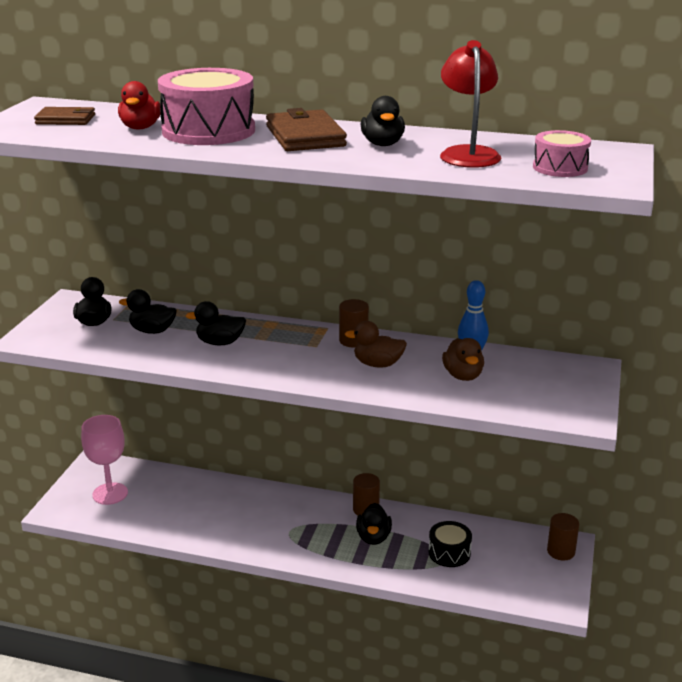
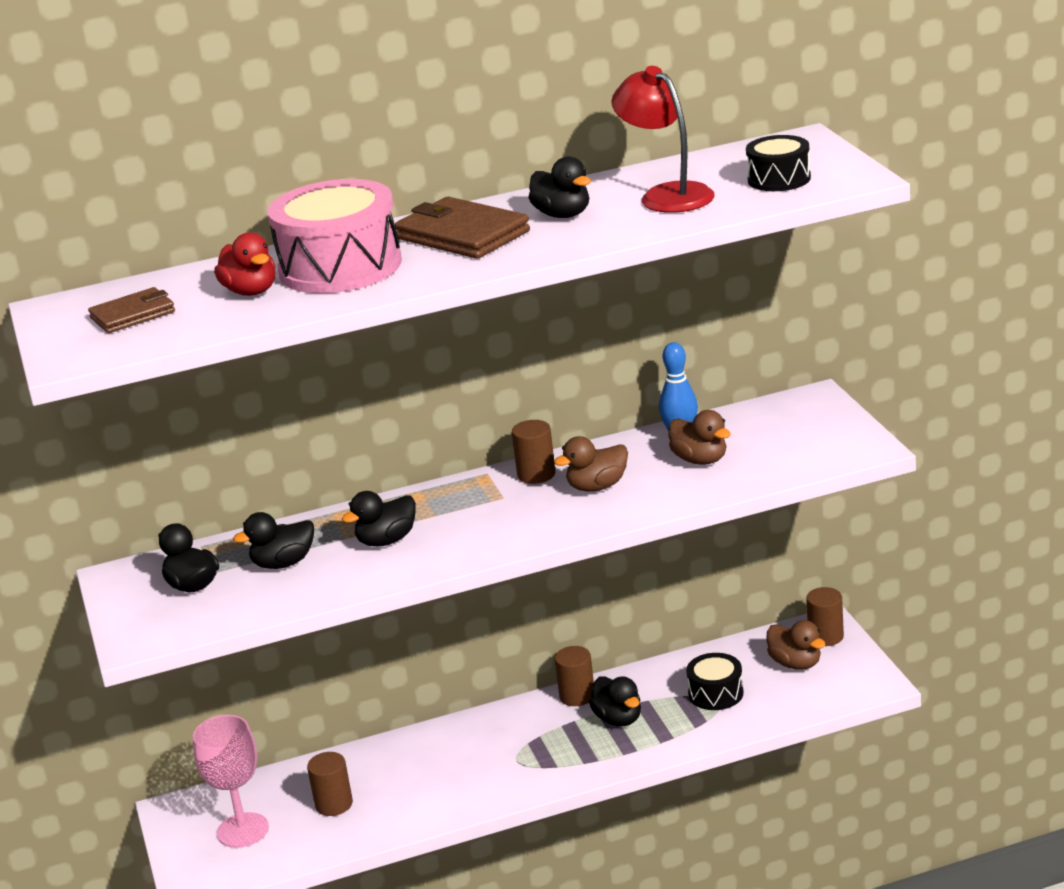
camera: 30 degrees left, 0 degrees up
(168, 504) = (334, 804): none -> brown cylinder
(521, 560) = (795, 663): none -> brown duck
(560, 168) = (779, 179): pink drum -> black drum

